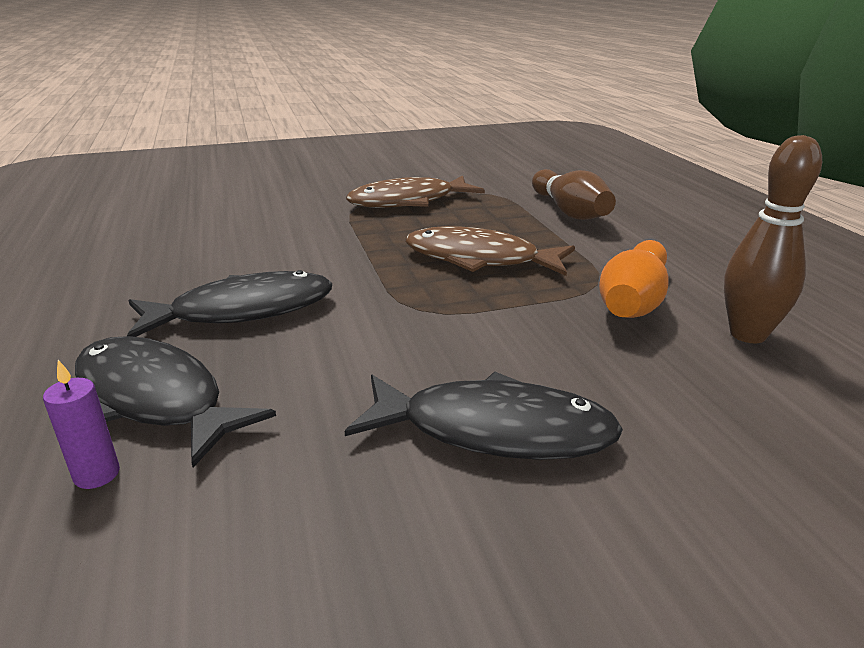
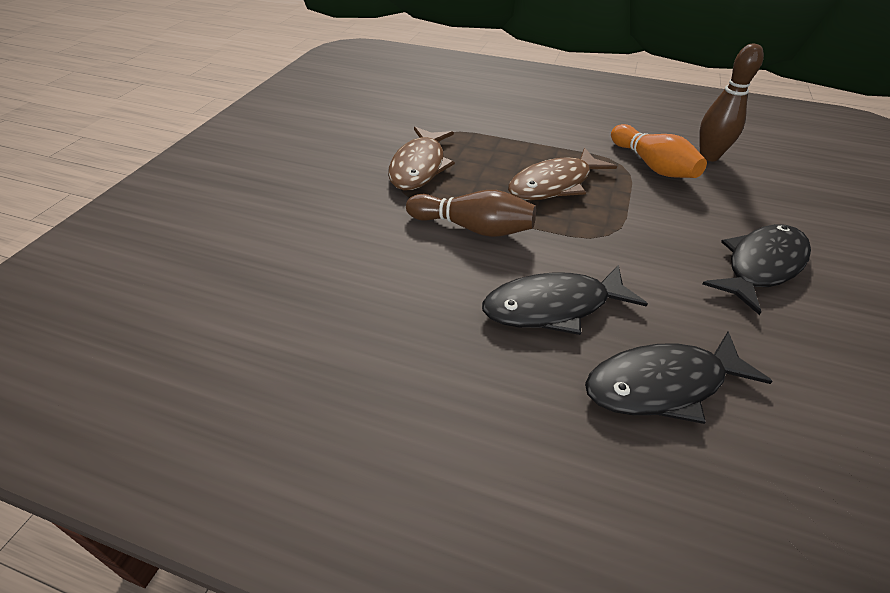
camera: 55 degrees left, 15 degrees up
(97, 474) = (746, 433): purple candle -> none
(243, 311) = (553, 307): black fish -> black fish turned 120 degrees counterclockwise
(569, 212) = (511, 124): brown bowling pin -> brown bowling pin (473, 228)

